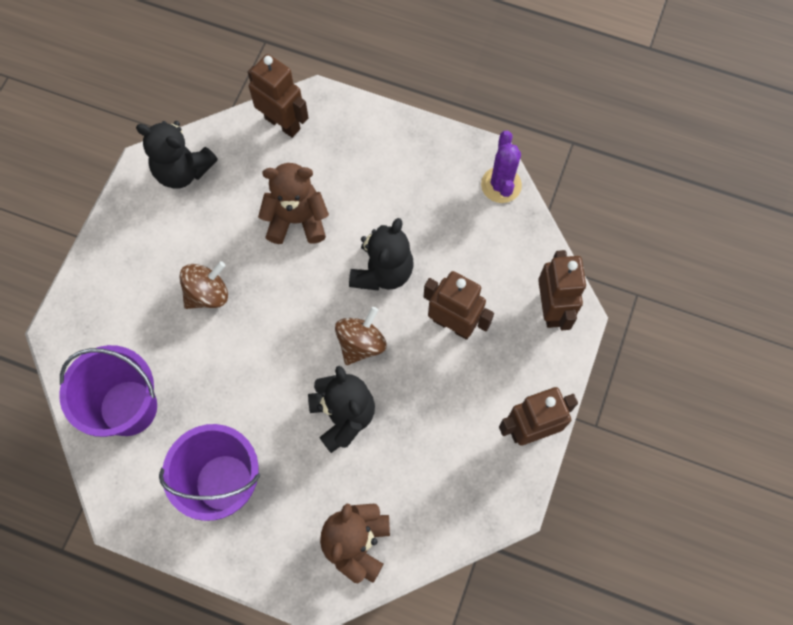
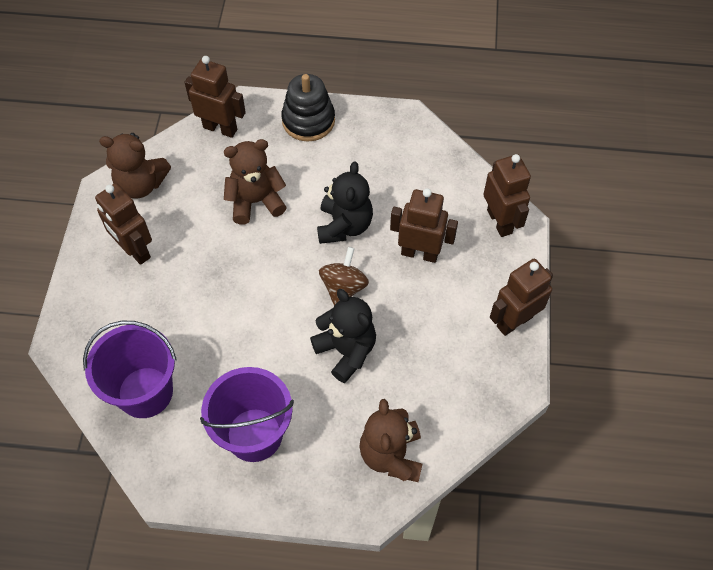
camera: 15 degrees left, 10 degrees down
(157, 246) = (135, 250): none -> brown robot
(183, 170) = (141, 184): black teddy bear -> brown teddy bear
(208, 294) = (192, 279): brown spinning top -> none
(379, 136) = (308, 121): none -> black stacking toy
(501, 185) = (425, 136): purple cactus -> none

